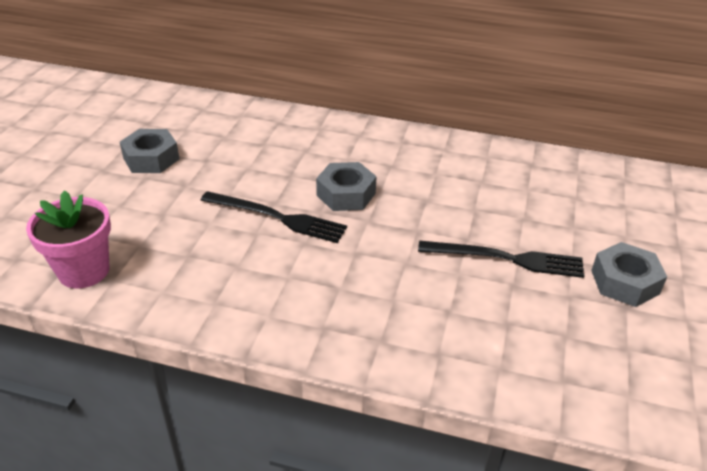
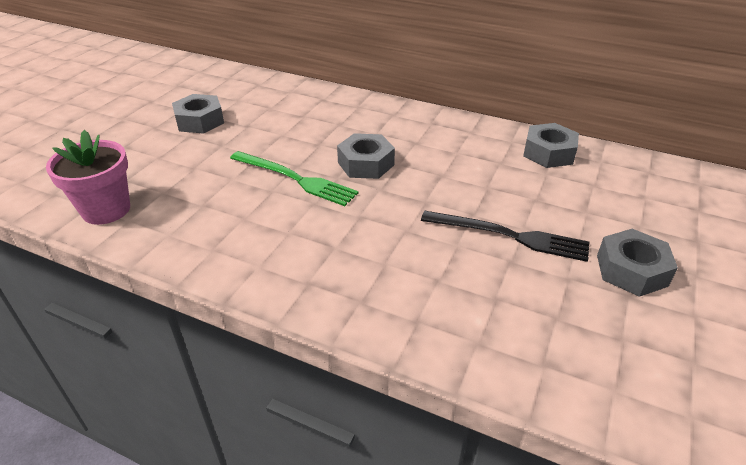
camera: 10 degrees right, 0 degrees up
(277, 217) = (295, 179): black fork -> green fork
(526, 167) = (548, 153): none -> grey nut

